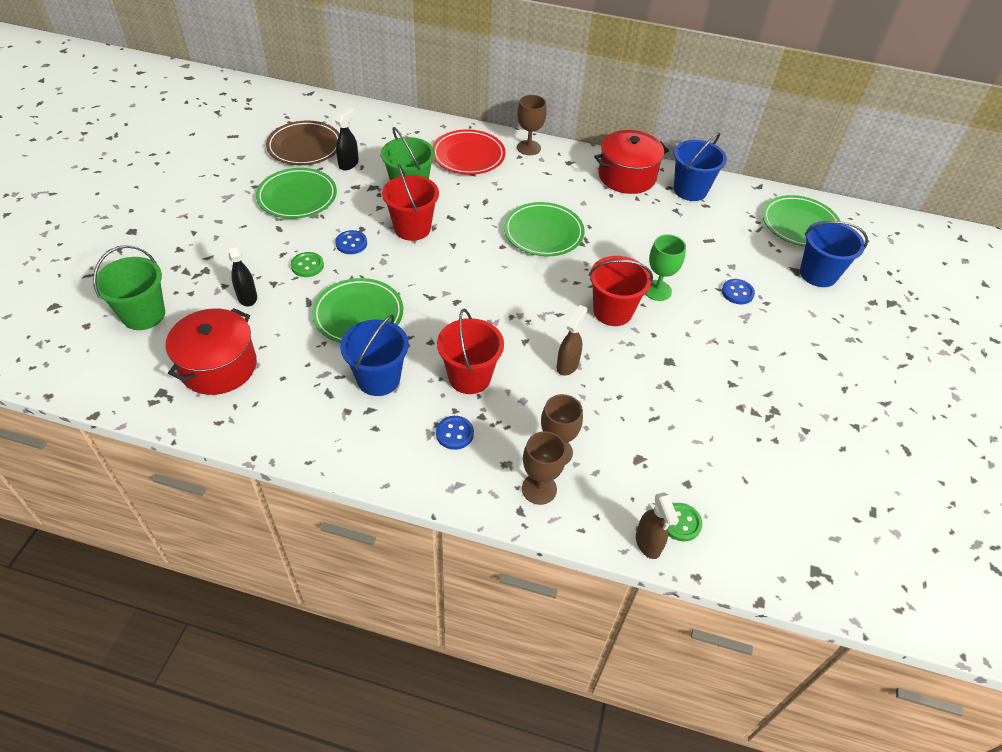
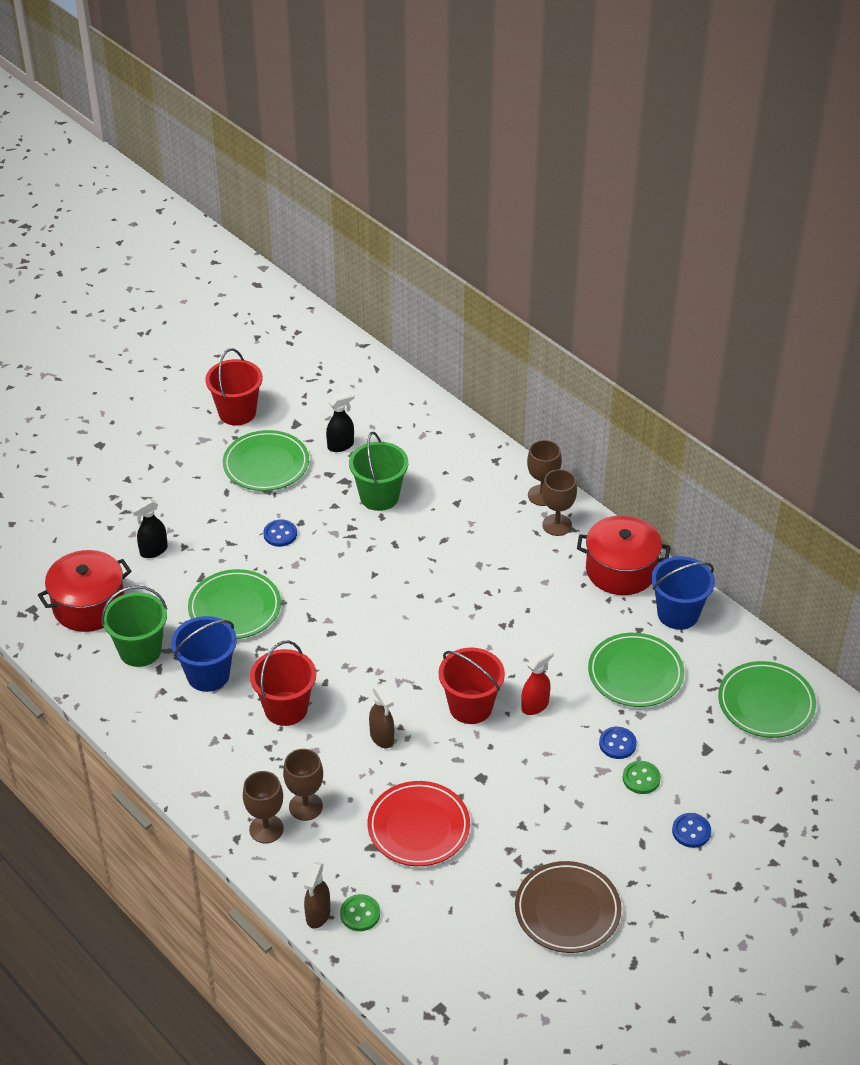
camera: 35 degrees right, 5 degrees down
(144, 315) = (60, 532): green bucket -> green bucket (140, 650)
(247, 297) = (153, 551): black spray bottle -> black spray bottle turned 135 degrees counterclockwise
(304, 147) = (312, 409): brown plate -> brown plate (567, 910)
(307, 266) = (225, 541): green button -> green button (641, 778)
(412, 228) = (348, 541): red bucket -> red bucket (237, 412)
(454, 433) = (234, 751): blue button -> blue button (691, 831)
(468, 156) = (469, 481): red plate -> red plate (418, 827)
(543, 233) = (474, 598): green plate -> green plate (635, 673)
(556, 163) = (557, 525): none -> brown goblet
(567, 365) = (382, 737): brown spray bottle -> brown spray bottle turned 90 degrees clockwise
(657, 290) = (535, 705): green goblet -> red spray bottle
(818, 274) = (728, 763): blue bucket -> none

